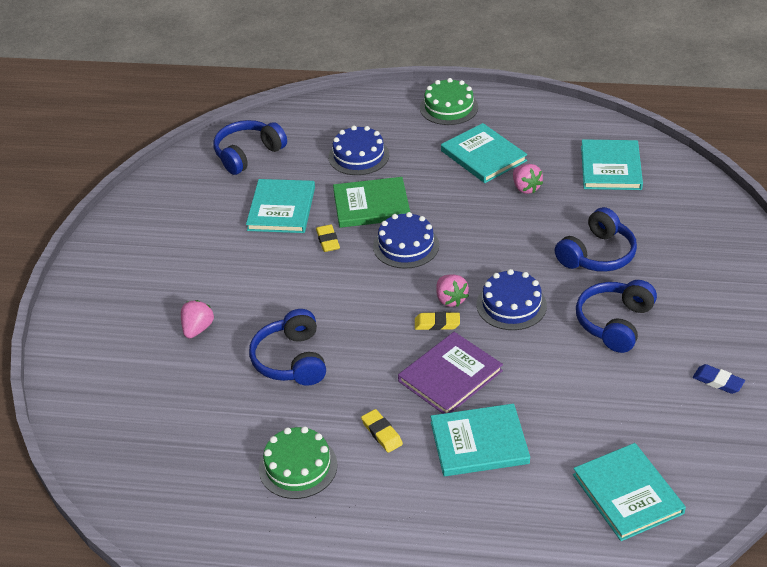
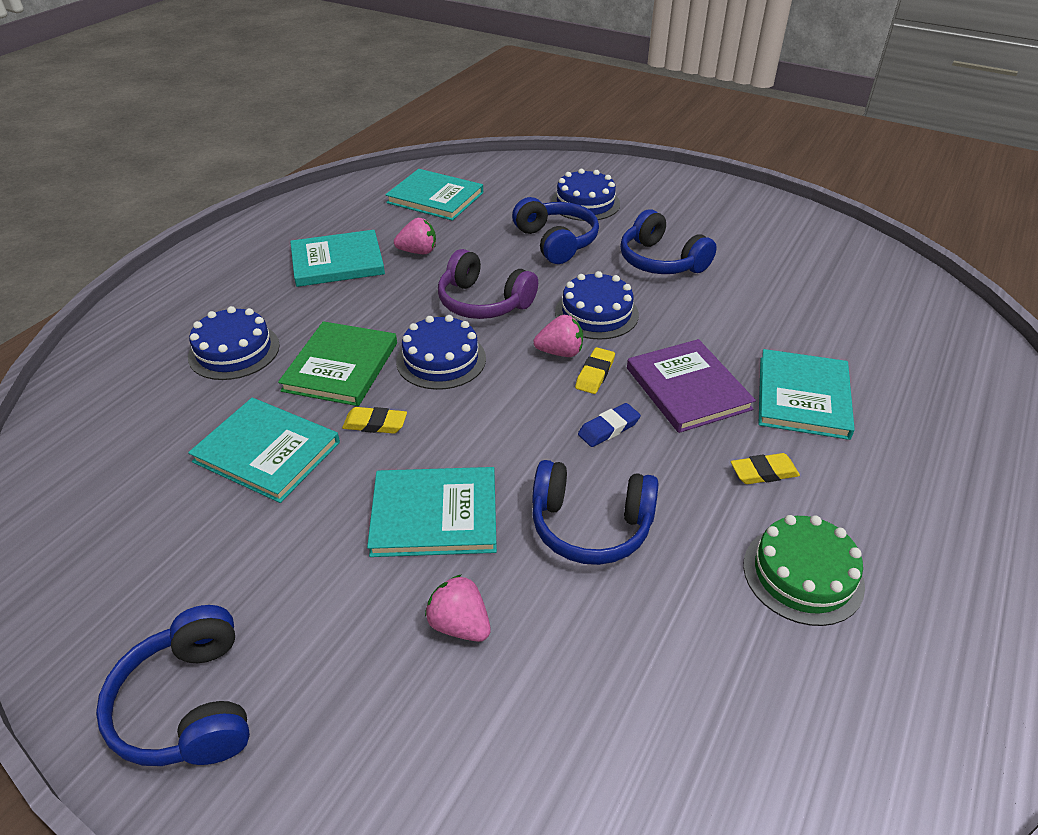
camera: 70 degrees left, 0 degrees up
(248, 154) = (107, 456): blue headphones -> blue headphones (190, 705)
(448, 107) = (225, 260): green cake -> none
(485, 243) = (483, 302): none -> purple headphones
(627, 494) = (898, 322): turquoise book -> turquoise book (434, 515)
(675, 253) = (585, 203): none -> blue cake
(718, 381) = (765, 233): blue eraser -> blue eraser (608, 428)

